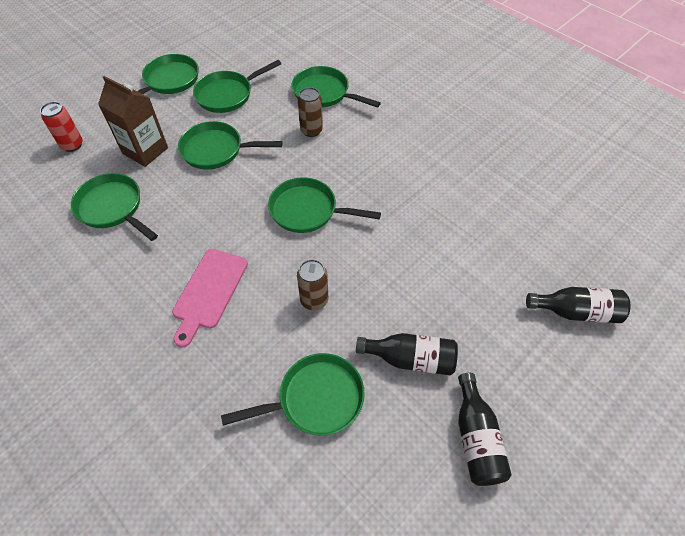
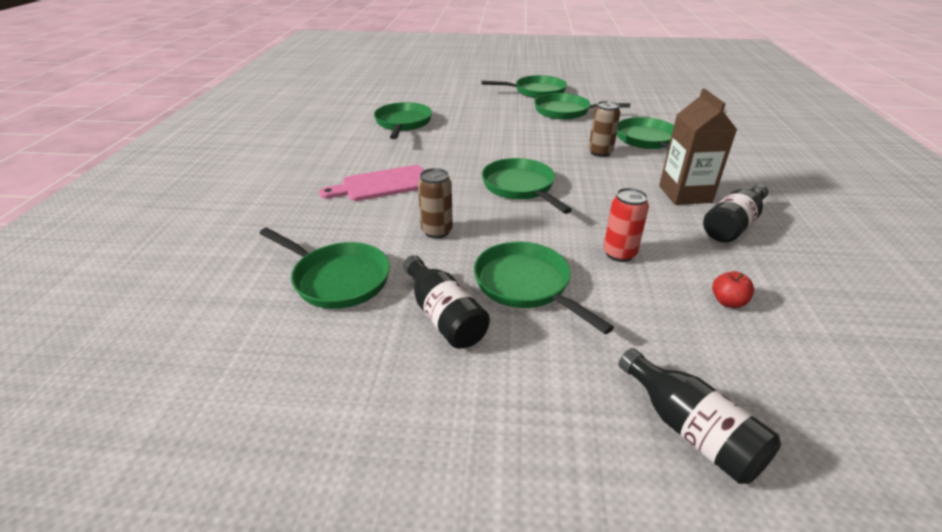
camera: 50 degrees right, 20 degrees down
(72, 145) = (431, 92): red can -> red can (619, 254)
(145, 151) = (465, 111): brown carton -> brown carton (685, 194)
(216, 150) = (510, 130): green pan -> green pan (526, 285)
(476, 438) = (398, 416): black bottle -> black bottle (733, 225)
(511, 214) = (728, 302): none -> red apple

